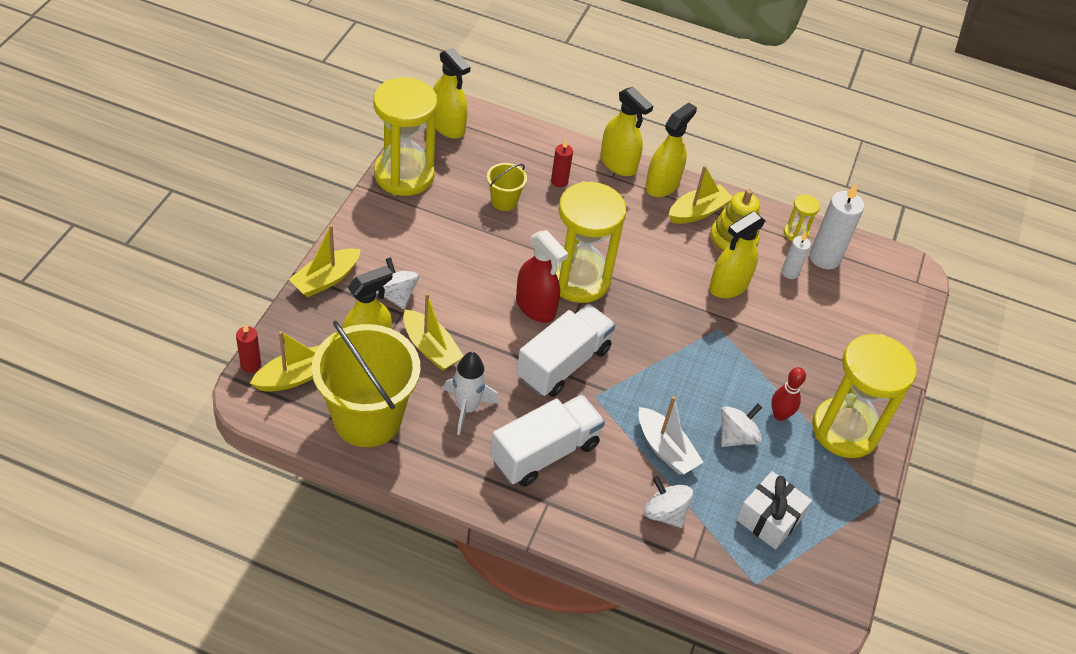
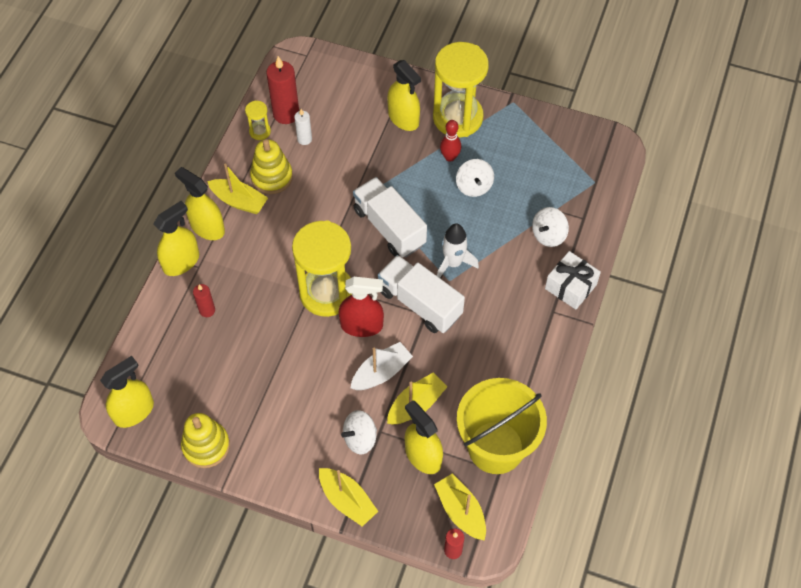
camera: 85 degrees left, 10 degrees up
(404, 175) = (206, 446): yellow hourglass -> yellow stacking toy
(467, 408) = (474, 372): white rocket -> white rocket (453, 263)
(504, 201) = (236, 355): yellow bucket -> none
(535, 307) = (362, 325): red spray bottle -> red spray bottle turned 45 degrees clockwise
(544, 452) = (508, 314): white truck -> white truck (389, 227)
(665, 449) = (492, 233): white boat -> white boat (381, 372)
(697, 212) = (239, 201): yellow boat -> yellow boat turned 150 degrees clockwise
(728, 286) = (323, 183): yellow spray bottle -> yellow spray bottle (403, 118)
(736, 436) = (474, 186): white spinning top -> white spinning top turned 150 degrees counterclockwise
(769, 518) = (541, 170): white gift -> white gift (570, 286)
(824, 258) = (286, 114): white candle -> red candle

